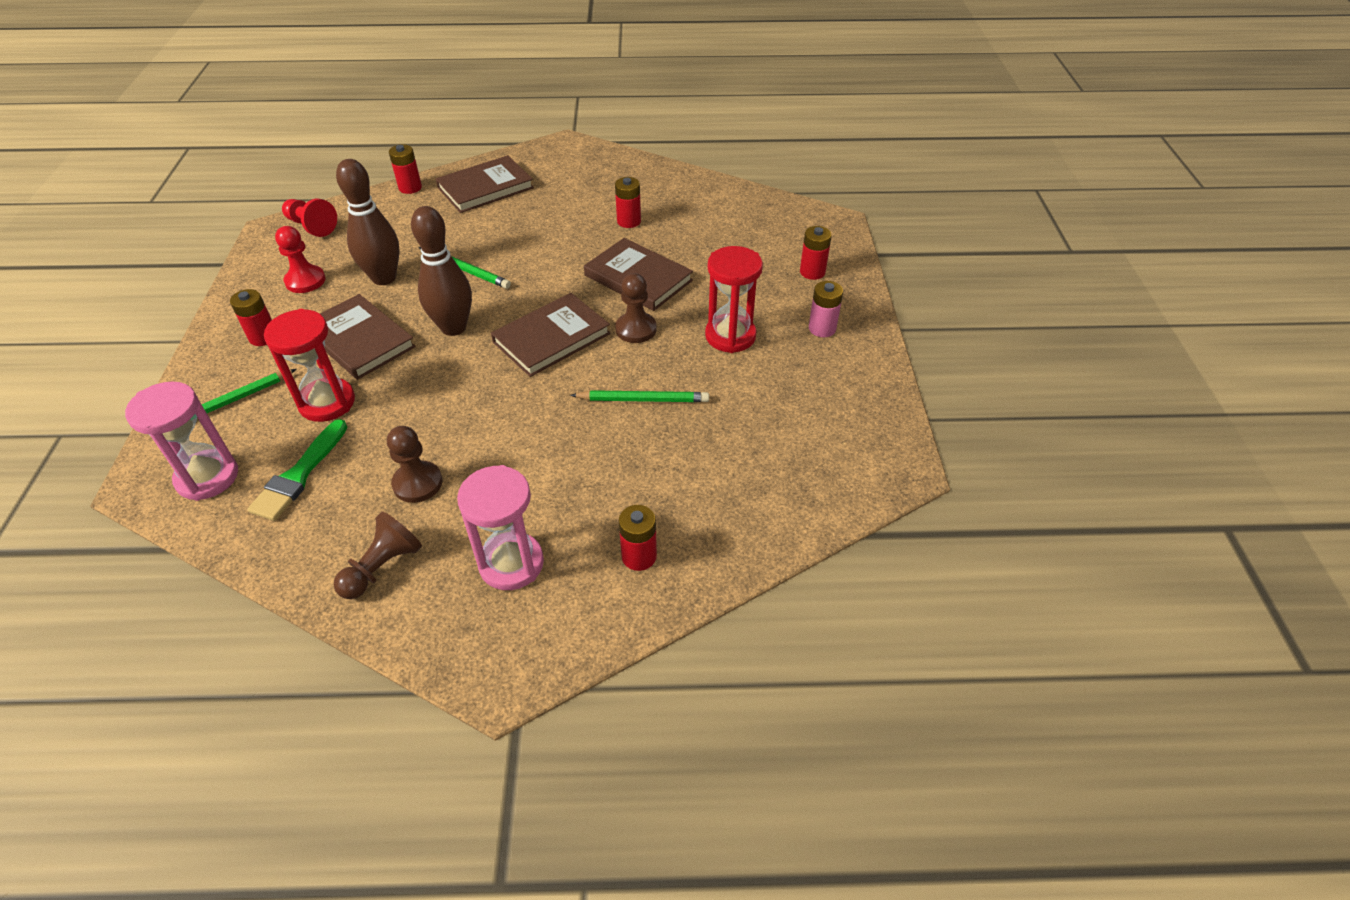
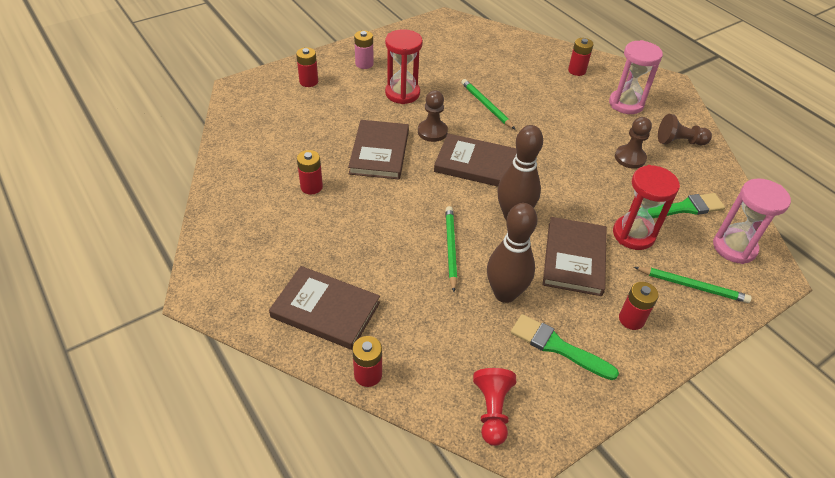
camera: 125 degrees left, 0 degrees up
(305, 281) = (557, 347): red pawn -> green brush

